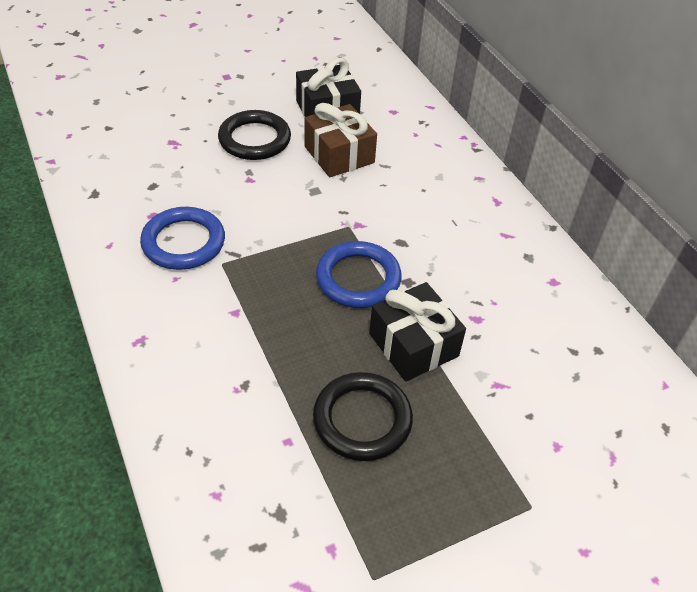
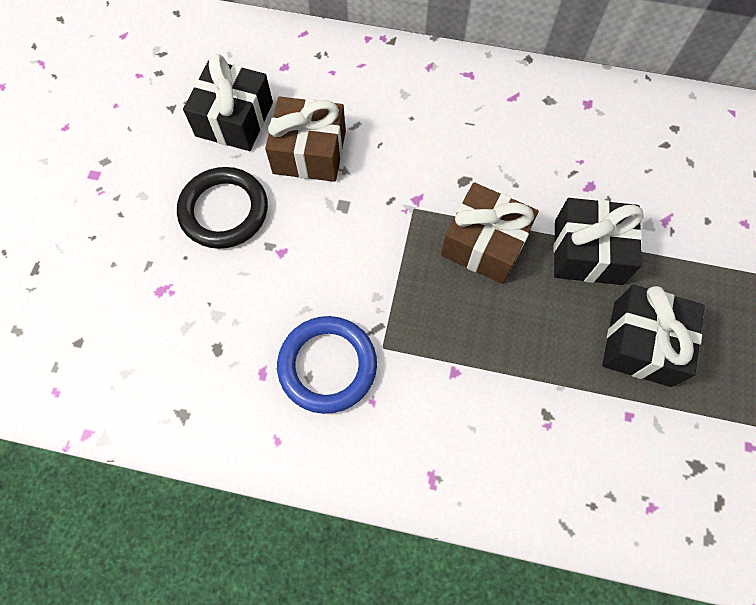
camera: 50 degrees left, 20 degrees up
(358, 278) = (484, 244): blue ring -> brown gift
(362, 419) = (641, 343): black ring -> black gift

